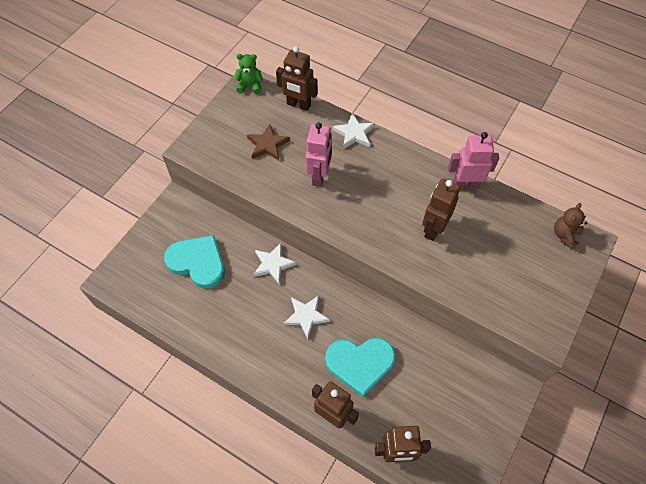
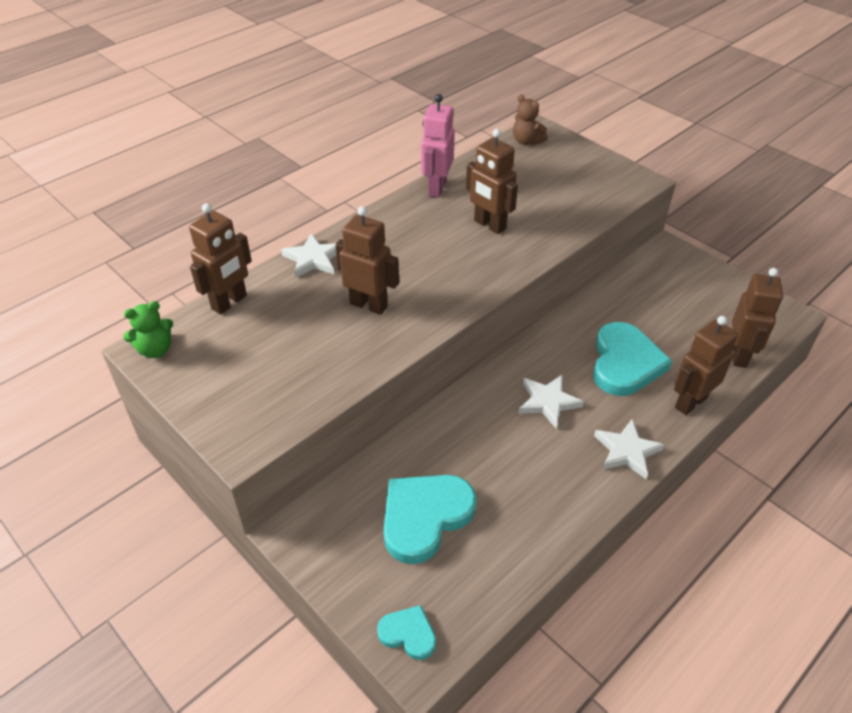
camera: 75 degrees left, 15 degrees down
(124, 272) = (408, 634): none -> turquoise heart
(250, 85) = (155, 349): green teddy bear -> green teddy bear turned 135 degrees counterclockwise
(267, 144) = (285, 348): brown star -> none
(273, 264) = (457, 423): white star -> white star (627, 451)
(319, 176) = (369, 305): pink robot -> brown robot

